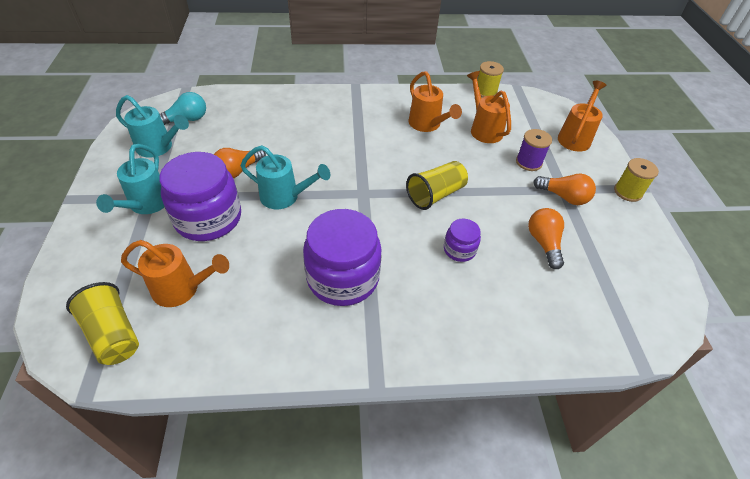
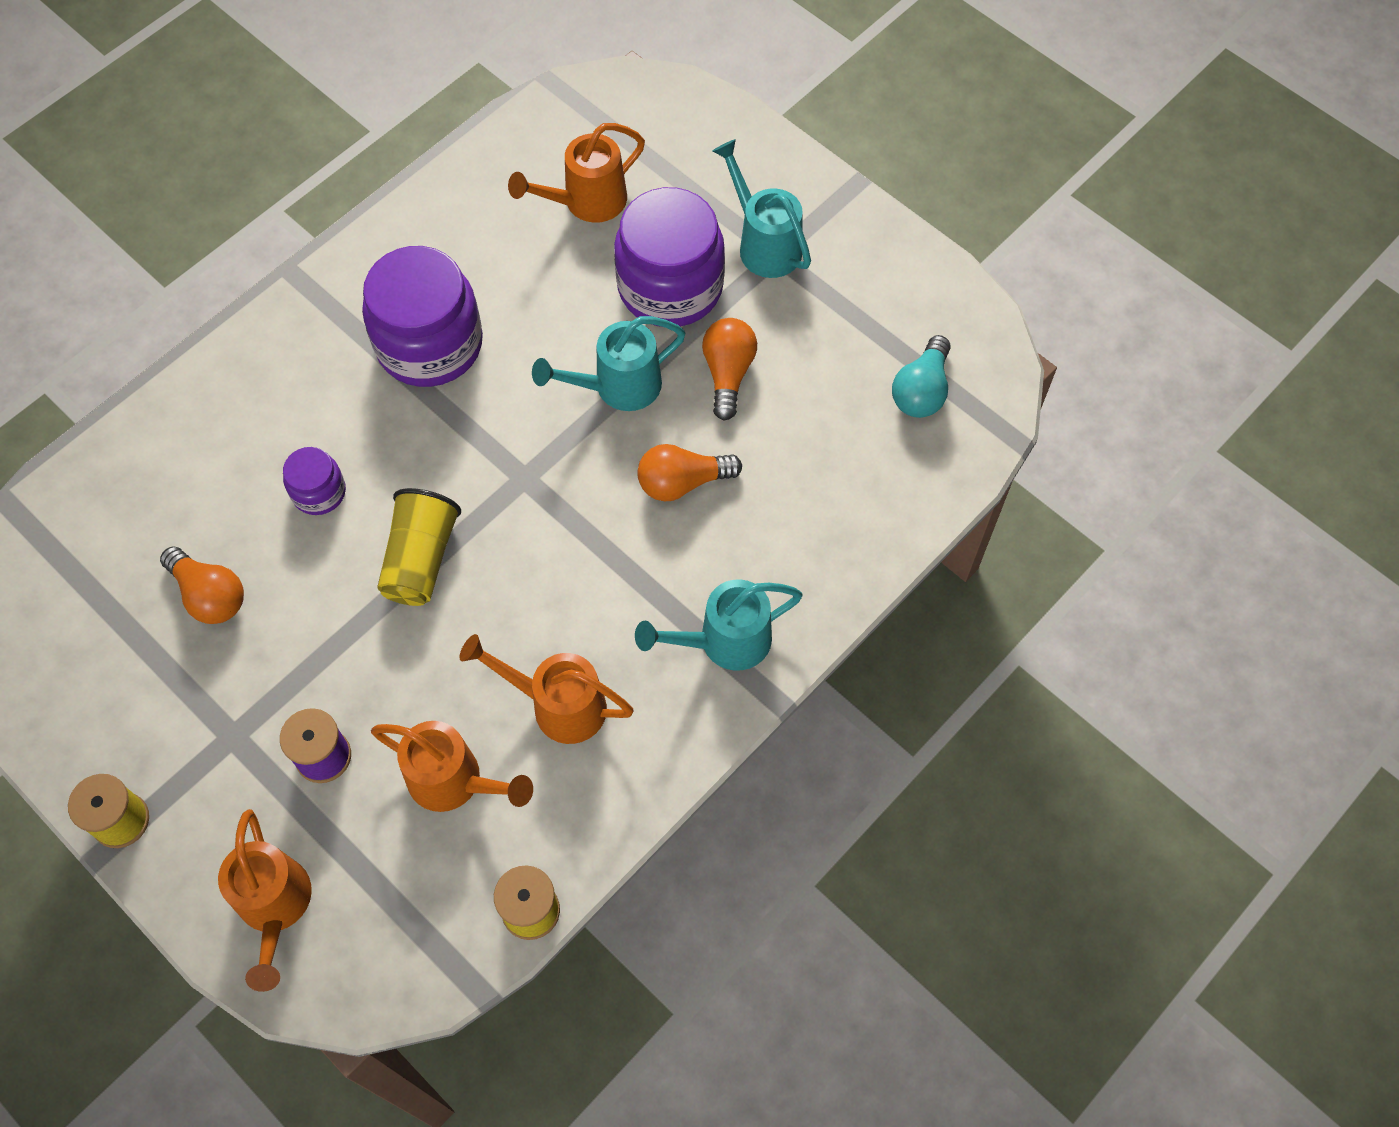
camera: 140 degrees right, 15 degrees up
(113, 334) = (593, 124): yellow cup -> none
(158, 147) = (880, 319): turquoise watering can -> turquoise watering can (725, 641)
(564, 197) = (223, 717): orange light bulb -> orange light bulb (682, 482)

